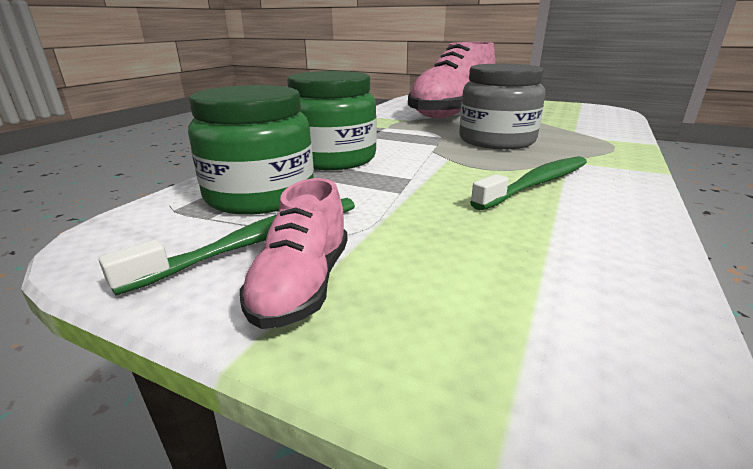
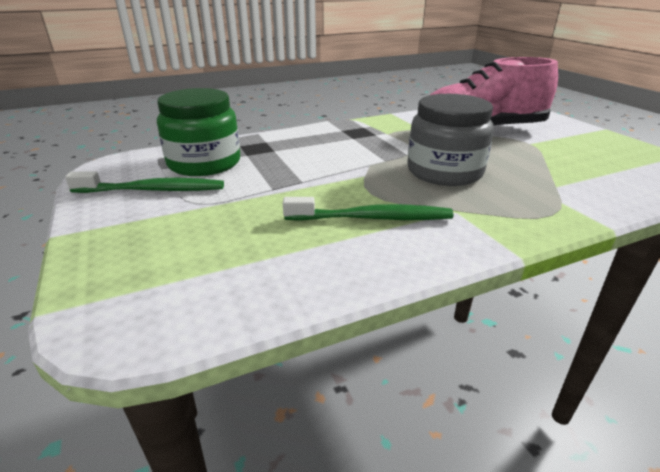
camera: 40 degrees right, 5 degrees up
(302, 285) = (127, 219): pink shoe -> none
(333, 158) = (291, 150): green jar -> none

